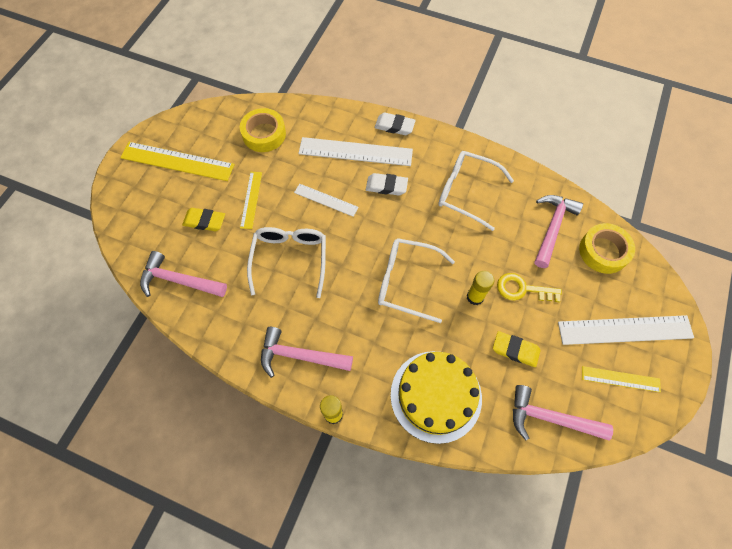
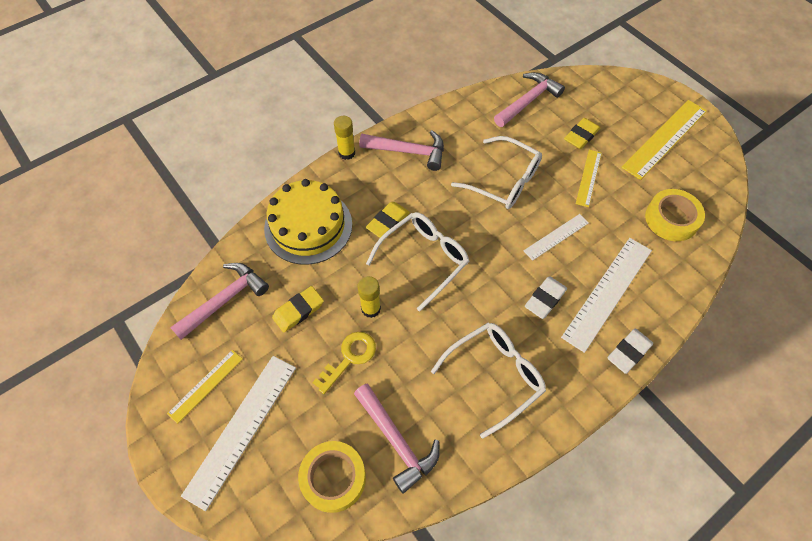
camera: 120 degrees right, 5 degrees down
(251, 199) = (588, 177): yellow ruler -> yellow ruler turned 75 degrees clockwise
(300, 356) = (408, 152): pink hammer -> pink hammer turned 60 degrees clockwise
(389, 329) = (388, 222): none -> yellow eraser

